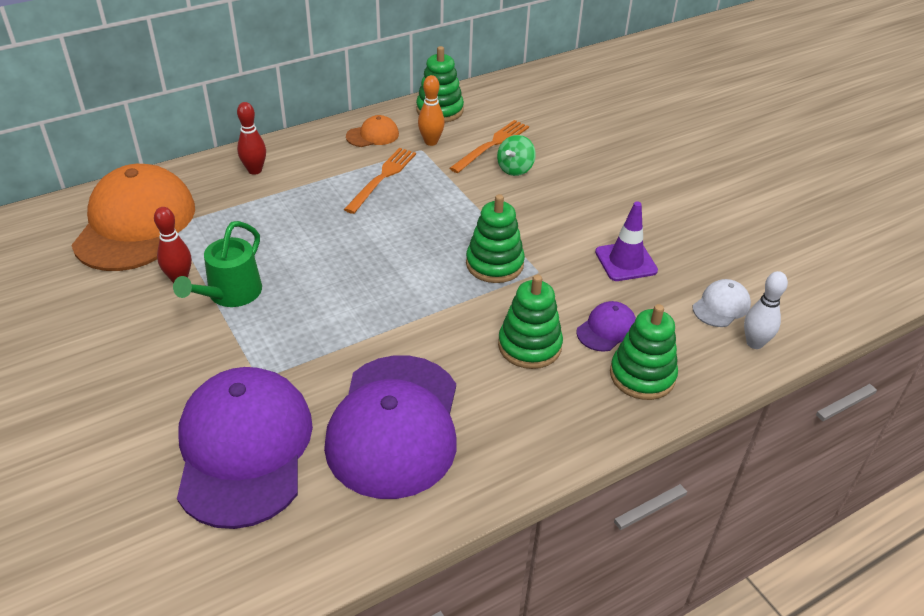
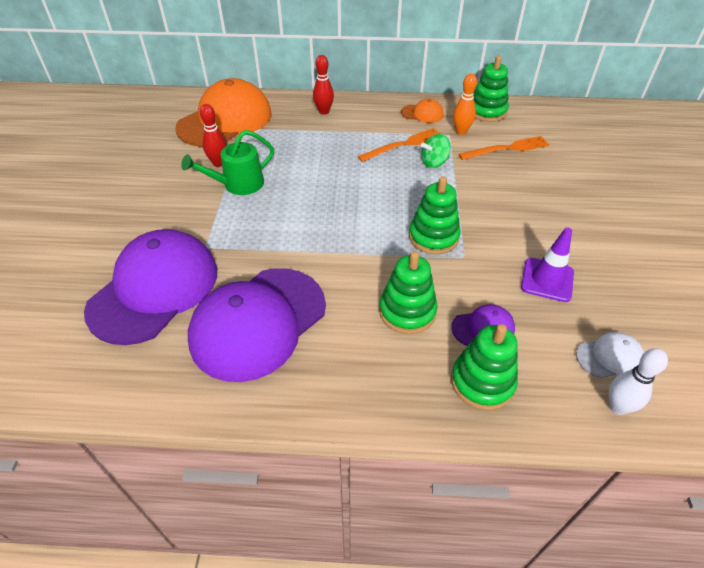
camera: 35 degrees right, 5 degrees up
(515, 169) = (511, 172): green spinning top -> green spinning top (434, 163)

